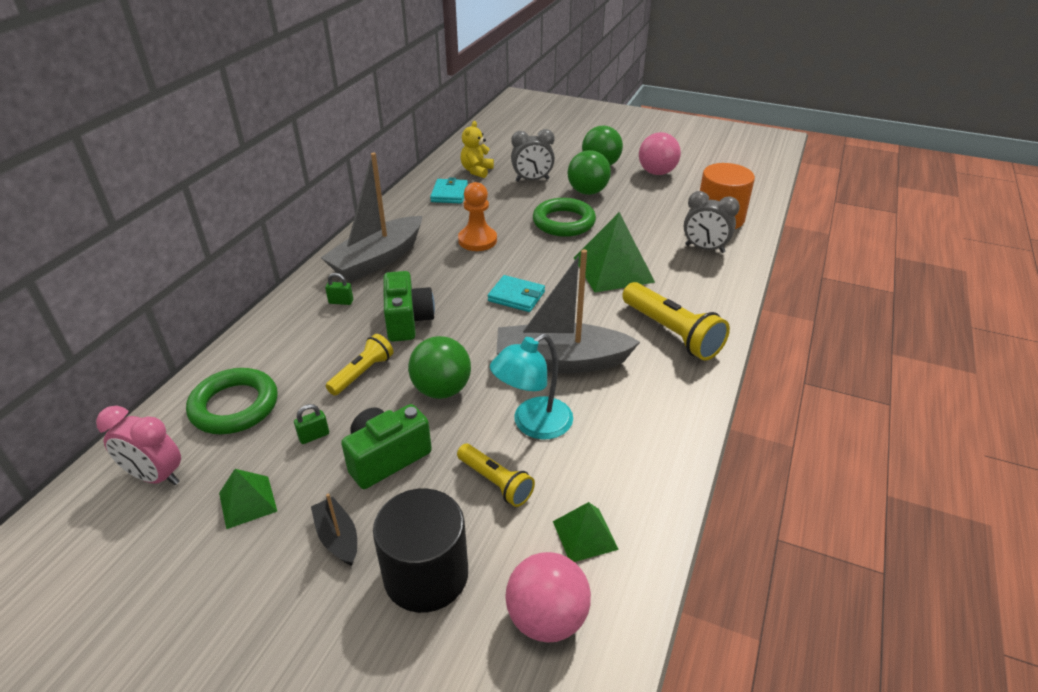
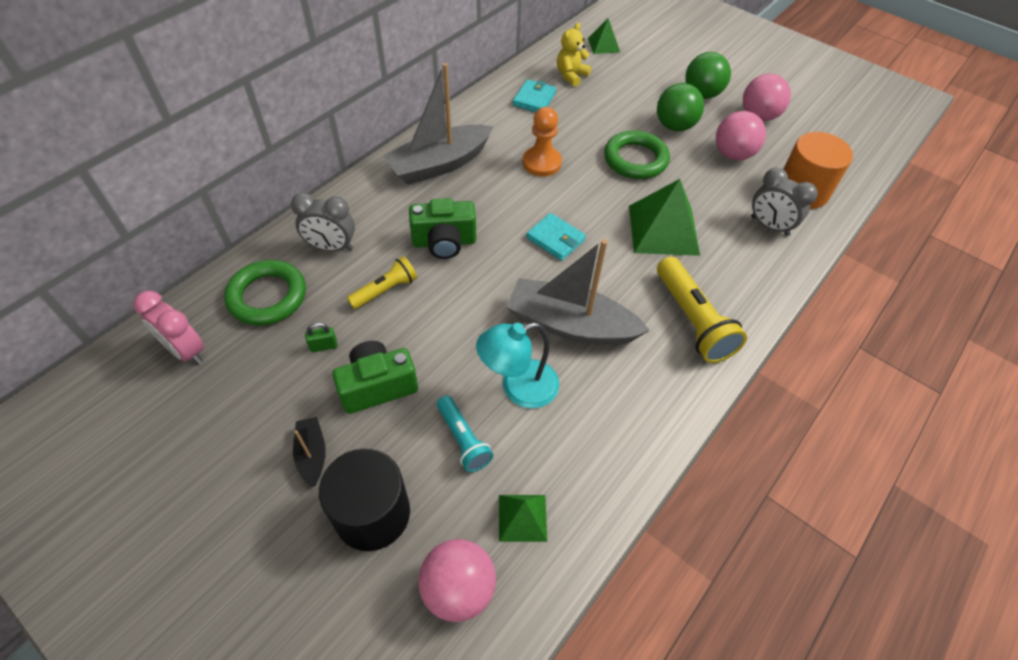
camera: 15 degrees right, 15 degrees up
(248, 502) = (251, 397): green pyramid -> green pyramid (604, 45)
(341, 302) = (391, 205): green padlock -> none
(408, 321) = (444, 242): green camera -> green camera turned 75 degrees clockwise
(441, 390) = (449, 327): green ball -> none
(496, 482) = (463, 439): yellow flashlight -> turquoise flashlight
(532, 180) = (623, 99): grey clock -> grey clock (331, 247)
(648, 203) = (733, 154): none -> pink ball

